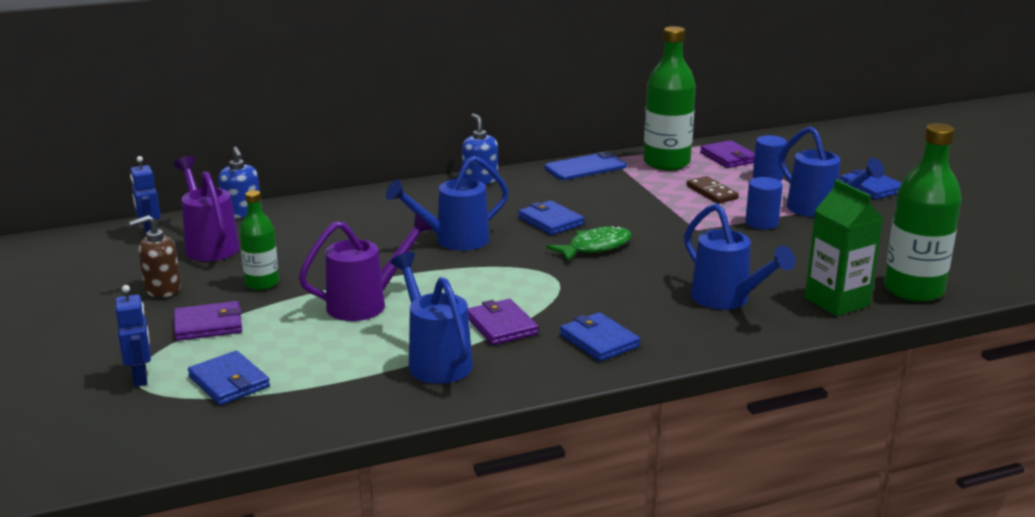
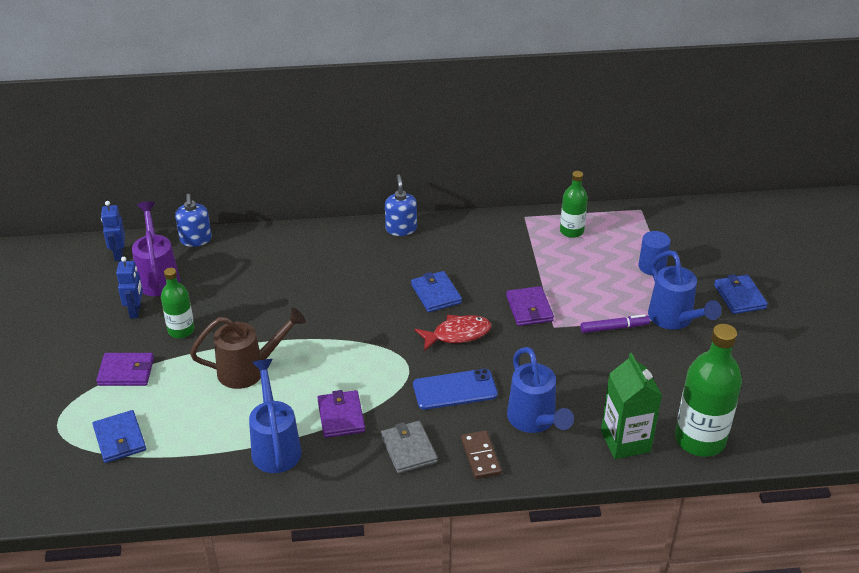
camera: 15 degrees right, 15 degrees up
(141, 378) = (61, 421): blue robot -> blue robot (136, 311)
(162, 289) = (107, 323): brown soap dispenser -> none
(366, 304) = (250, 370): purple watering can -> brown watering can
(453, 241) = (346, 305): blue watering can -> none
(585, 167) = (498, 225): blue phone -> blue phone (455, 390)
(595, 247) = (457, 334): green fish -> red fish
(599, 341) = (408, 449): blue wallet -> grey wallet
(666, 163) = (571, 231): green bottle -> green bottle, size x0.58
(711, 192) = (591, 279): brown domino -> brown domino (480, 456)
(728, 157) = (631, 232): purple wallet -> purple wallet (529, 308)
(761, 223) = (614, 328): blue cylinder -> purple marker

